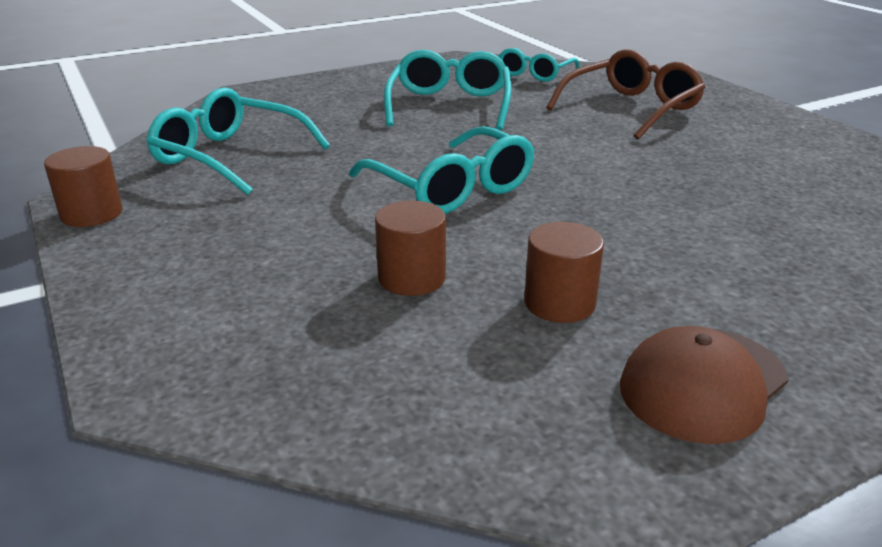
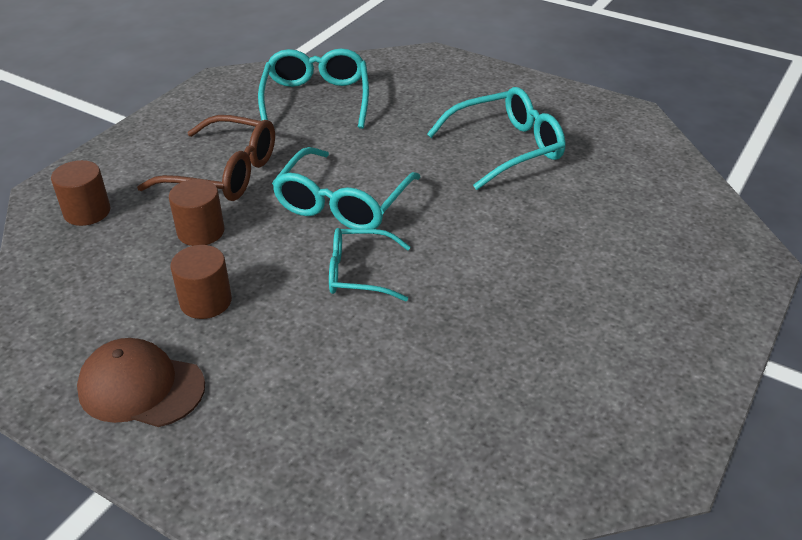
camera: 60 degrees right, 10 degrees up
(92, 214) = (203, 93): brown cylinder -> brown cylinder (87, 212)
(535, 73) = (644, 165): turquoise glasses -> turquoise glasses (359, 273)
(631, 108) = (613, 247): brown glasses -> brown glasses (224, 173)

